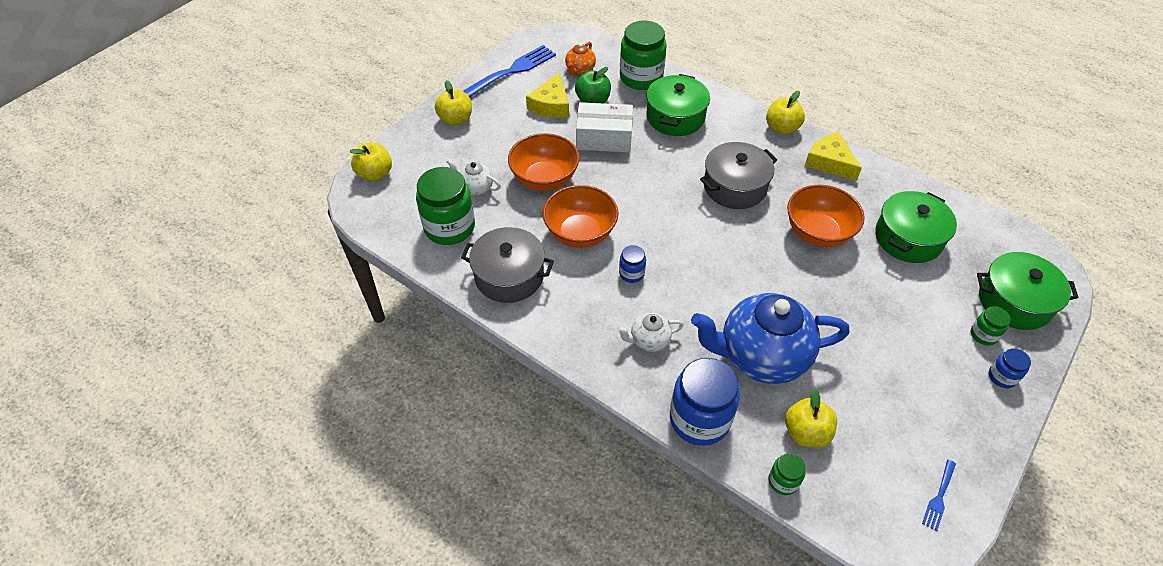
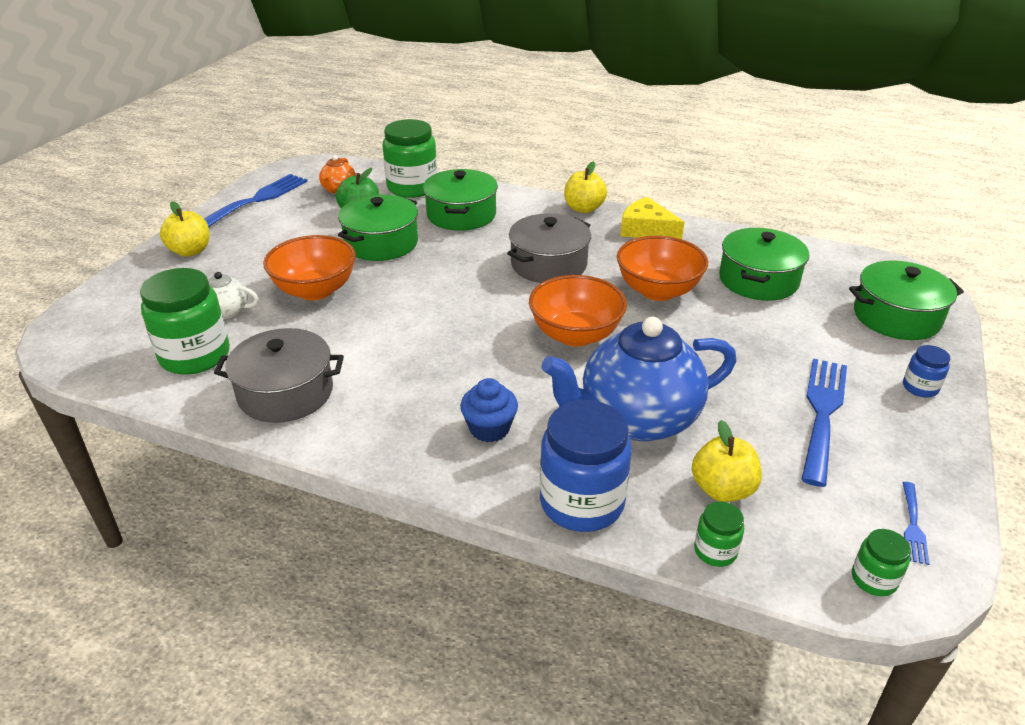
camera: 15 degrees left, 15 degrees down
(375, 174) = (84, 317): yellow apple -> none
(551, 105) = (310, 223): yellow cheese -> none
(580, 233) = (372, 335): orange bowl -> orange bowl (575, 335)
(604, 138) = (381, 243): white box -> green pot
(631, 273) = (448, 364): blue jar -> none
(649, 340) = (489, 428): white teapot -> blue cupcake
(909, 383) = (822, 413): none -> blue fork
(983, 335) = (880, 352): green jar -> green jar (873, 579)

